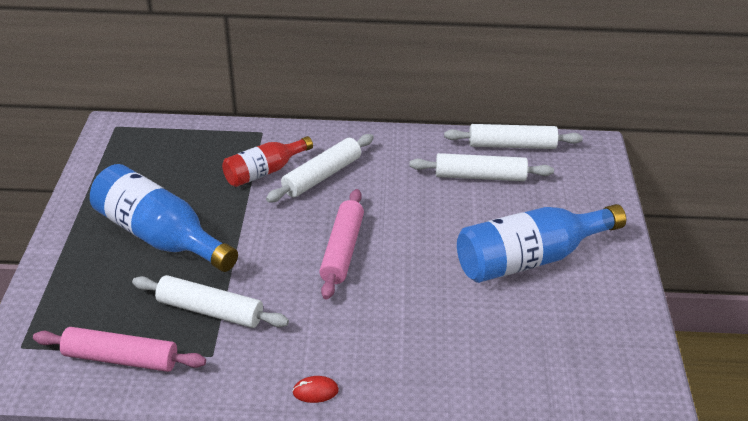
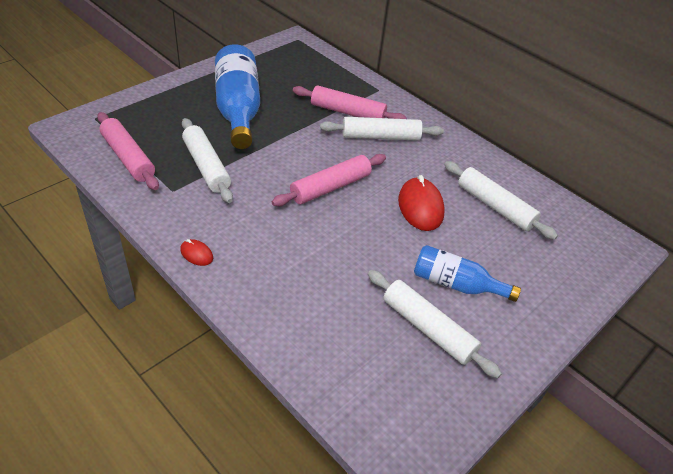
camera: 40 degrees right, 5 degrees up
(264, 172) = (347, 112): red bottle -> pink rolling pin
(430, 216) = (420, 207): none -> red mouse
(512, 145) = (551, 202): white rolling pin -> white rolling pin (428, 329)
(530, 259) = (456, 284): blue bottle -> blue bottle, size x0.60

